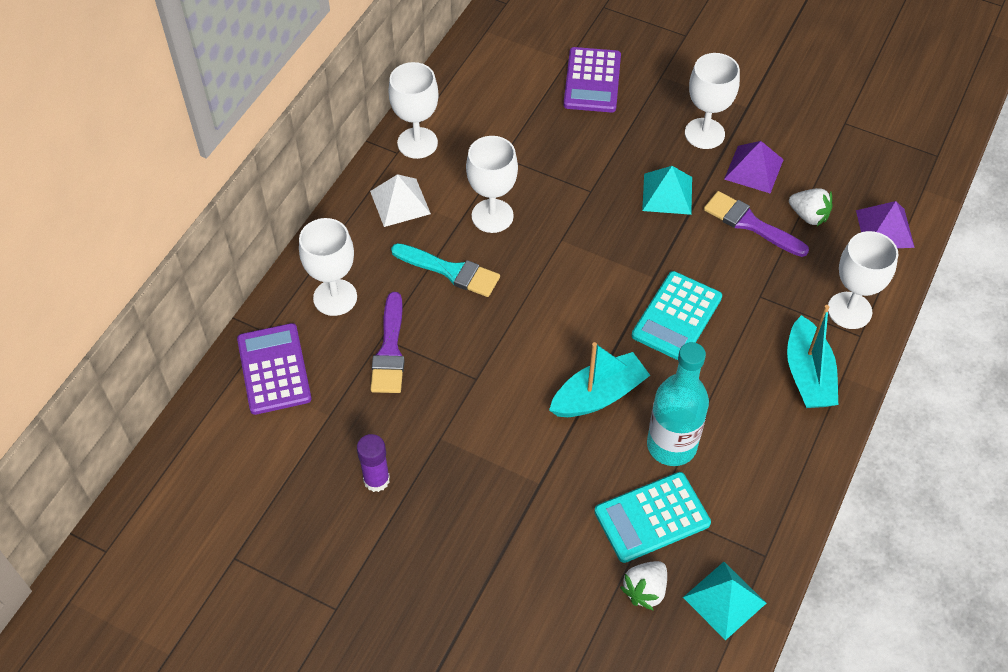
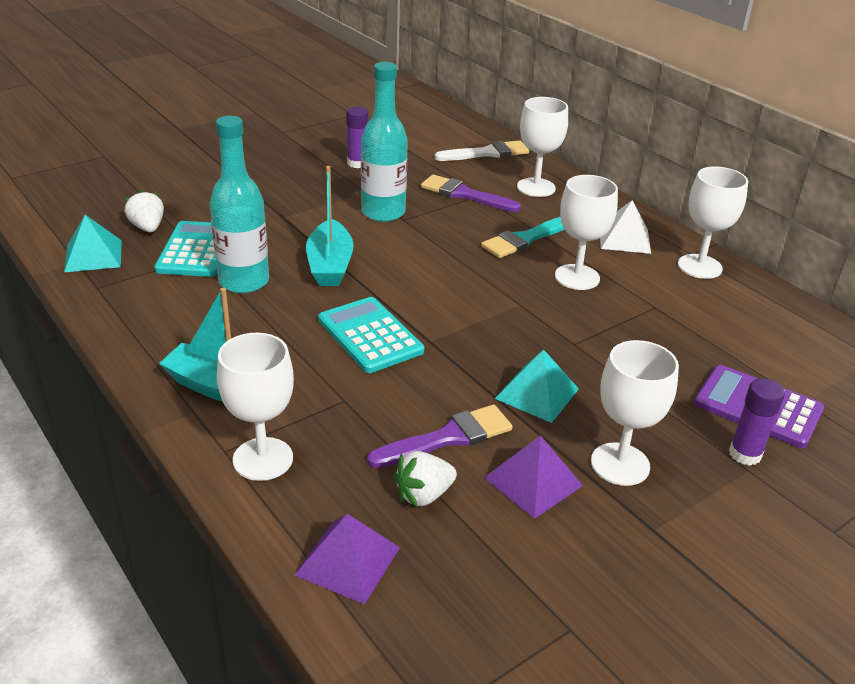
camera: 115 degrees right, 20 degrees down
(274, 369) = (486, 153): purple calculator -> white brush
(474, 401) = (383, 212): none -> turquoise bottle
(647, 79) = (745, 454): none -> purple glue stick

